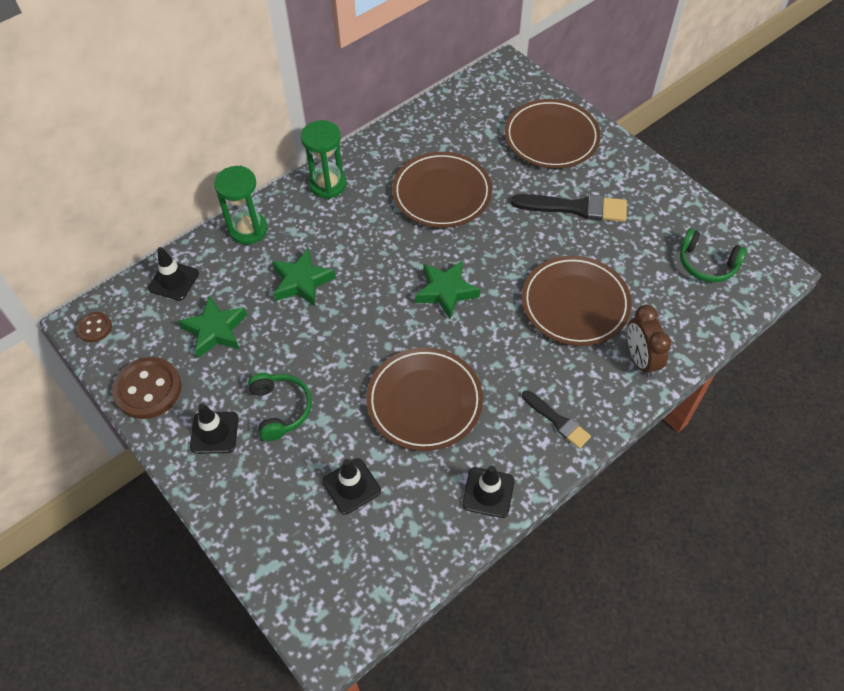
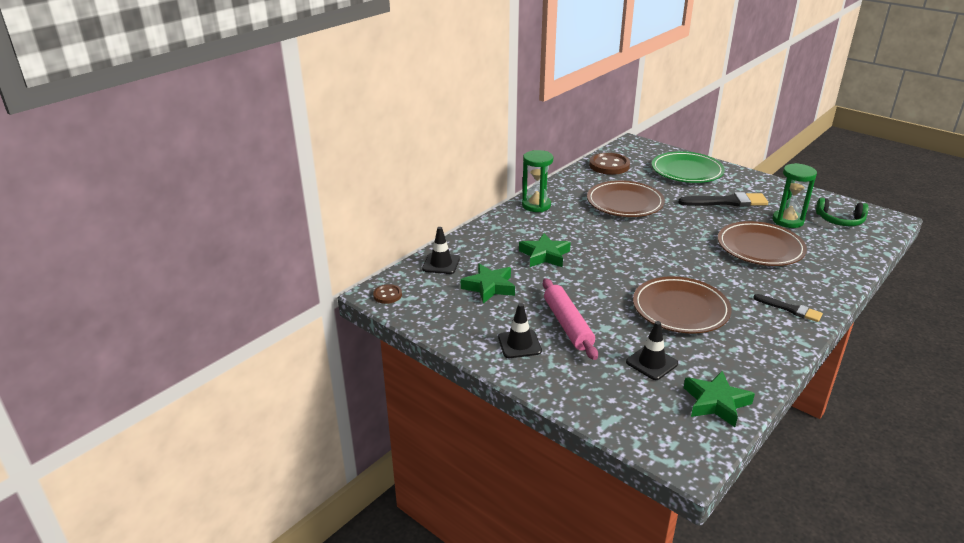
camera: 10 degrees left, 25 degrees down
(148, 389) = (450, 325): brown button -> brown button (609, 165)
(248, 230) = (487, 232): green hourglass -> green hourglass (787, 221)
(281, 409) = (567, 325): green headphones -> pink rolling pin
(446, 291) = (659, 250): green star -> green star (716, 403)
(488, 492) = (764, 354): black traffic cone -> none
(551, 138) = (687, 171): brown plate -> green plate
(640, 359) = (828, 271): brown clock -> none

